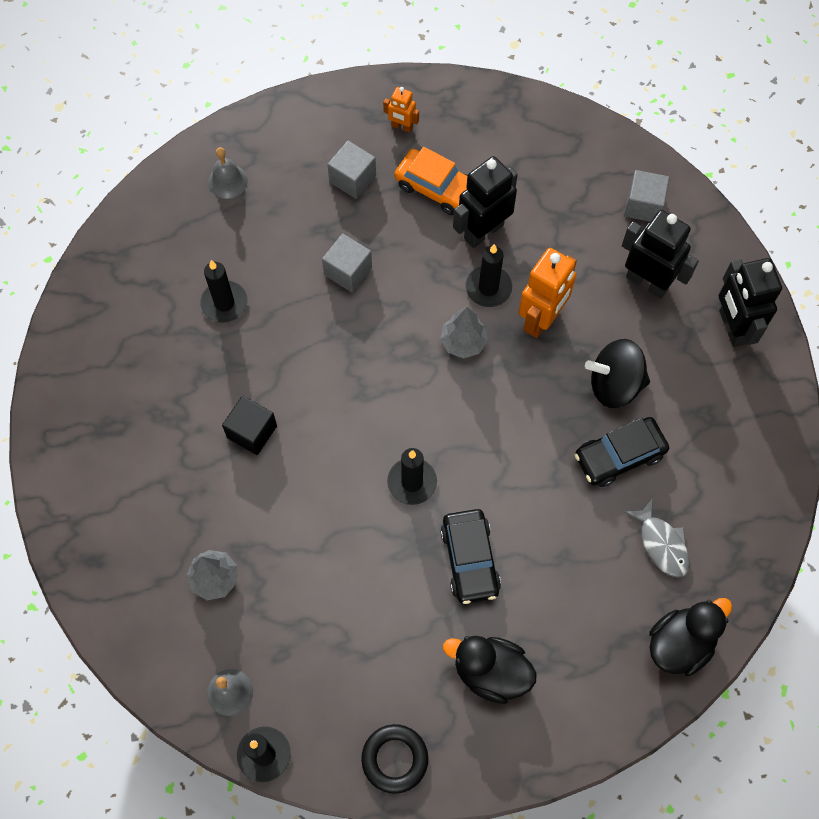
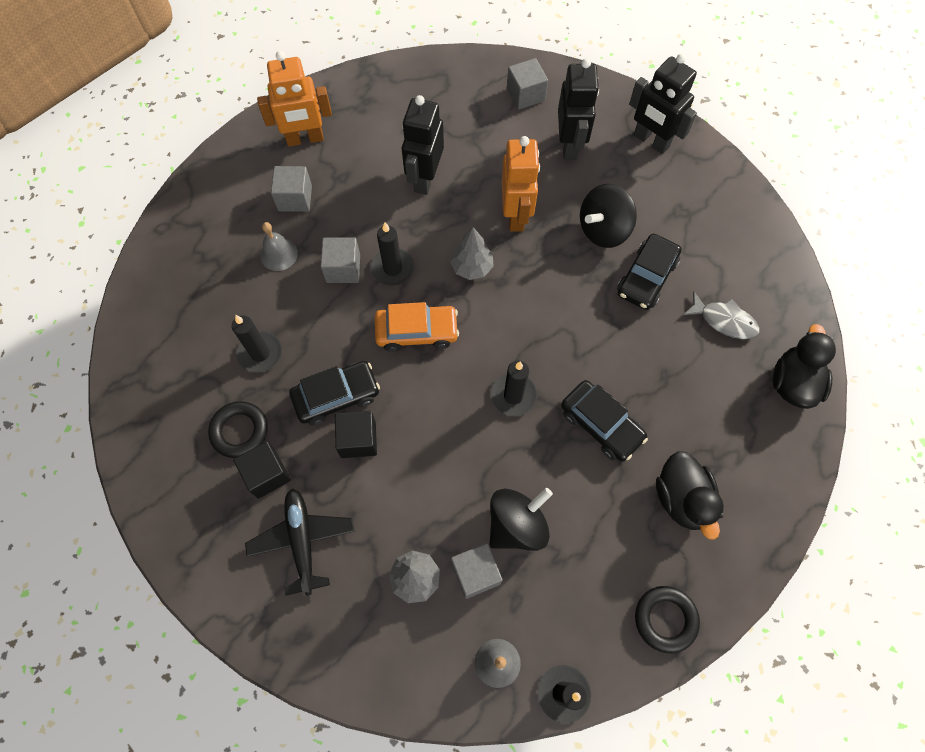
camera: 35 degrees left, 0 degrees up
(147, 485) = (302, 541): none -> black plane
(158, 411) = (267, 474): none -> black cube
(161, 360) = (239, 431): none -> black ring
(227, 181) = (193, 258): grey bell -> grey bell (278, 254)
(261, 382) = (336, 396): none -> black car
(266, 609) = (476, 573): none -> grey cube
(330, 594) = (517, 525): none -> black spinning top
(401, 127) = (305, 139): orange robot -> orange robot, size x1.93
(436, 188) = (366, 168): orange car -> orange car (417, 332)
(488, 288) = (460, 216): black candle -> black candle (392, 268)
(490, 672) = (682, 499): black duck -> black duck turned 90 degrees counterclockwise
(647, 282) = (569, 145): black robot -> black robot turned 90 degrees clockwise

